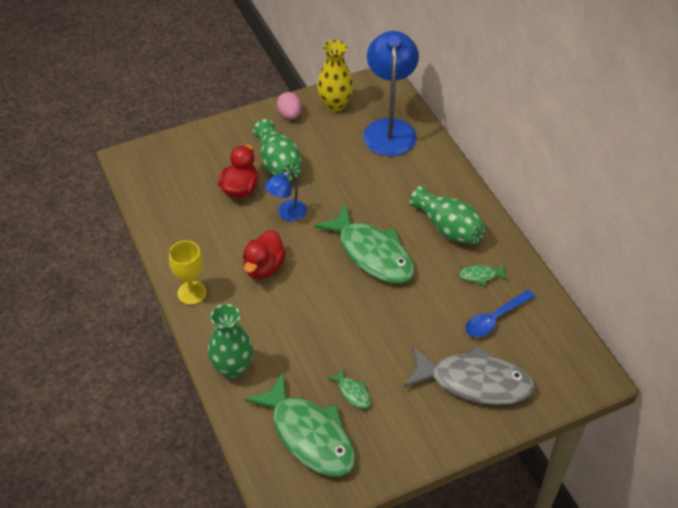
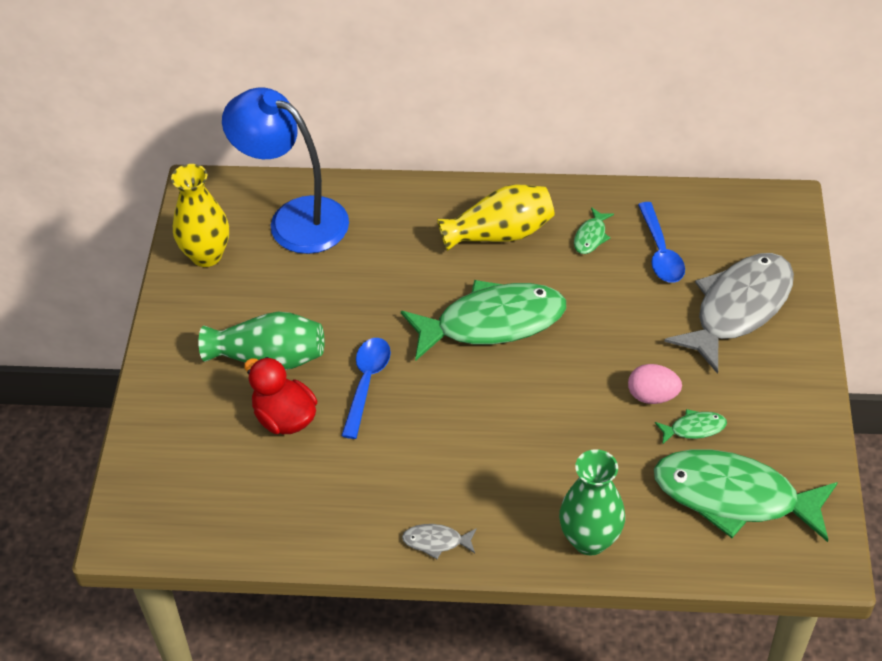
camera: 60 degrees left, 0 degrees up
(192, 293) = (436, 542): yellow goblet -> grey fish
(264, 267) = (443, 444): red duck -> none
(287, 214) = (366, 383): blue lamp -> blue spoon
(289, 115) = (186, 310): pink egg -> pink egg (652, 396)
(309, 435) = (734, 497): green fish -> green fish turned 150 degrees counterclockwise
(448, 228) = (500, 234): green vase -> yellow vase

